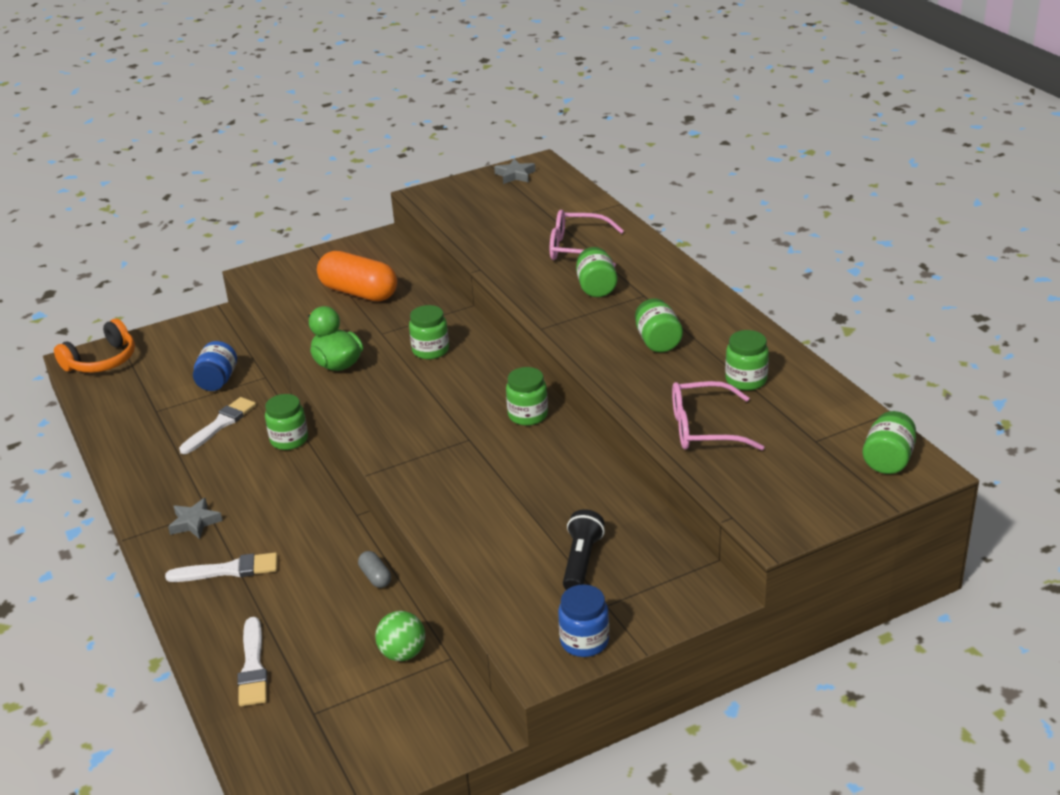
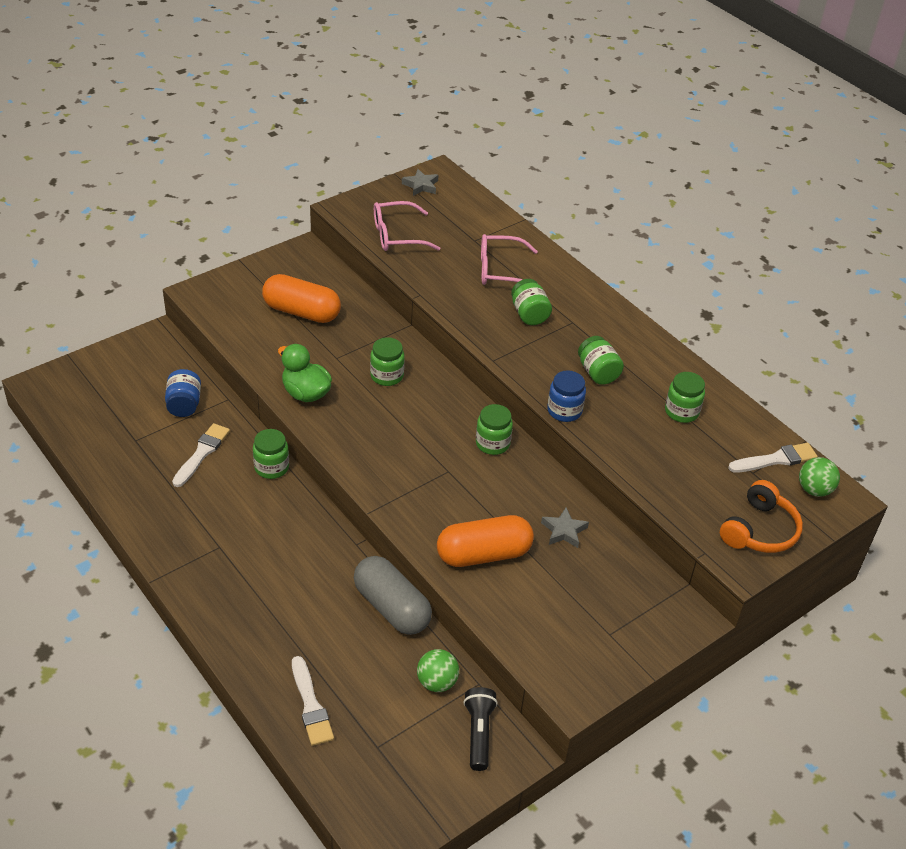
camera: 15 degrees left, 10 degrees up
(102, 361) = (64, 385): orange headphones -> orange headphones (759, 530)
(195, 522) = (211, 560): grey star -> grey star (564, 531)
(229, 570) = (258, 608): white brush -> white brush (776, 459)
(375, 577) = (391, 607): grey capsule -> grey capsule, size x2.31
(483, 519) = (483, 554): none -> orange capsule
(581, 561) = (578, 592): black flashlight -> black flashlight (479, 733)
(584, 641) = (601, 671): blue jar -> blue jar (564, 411)
(704, 428) = (659, 463): pink glasses -> pink glasses (397, 235)
(888, 460) = (814, 490): green jar -> green ball

